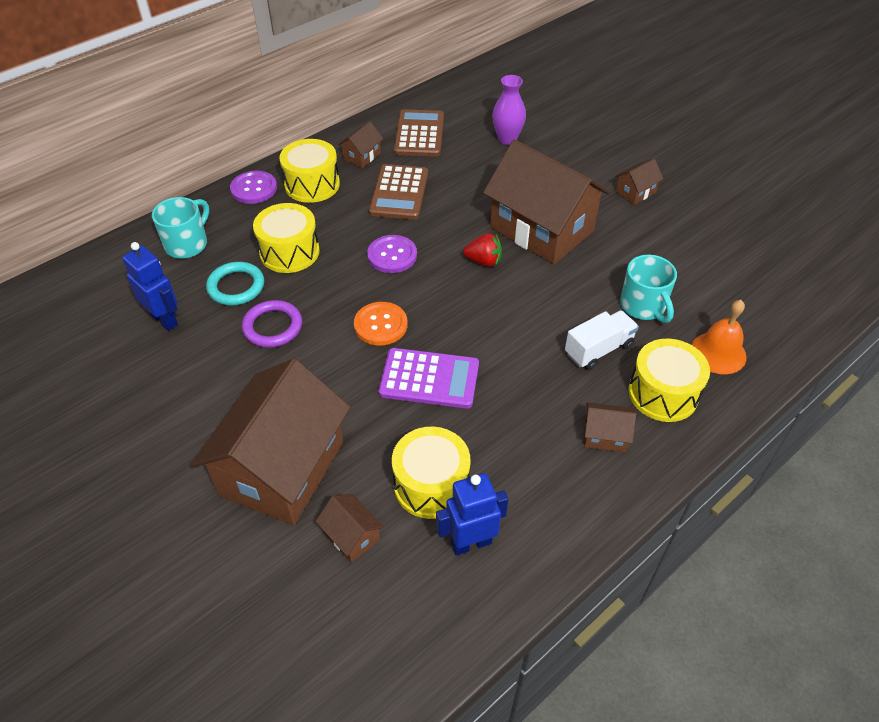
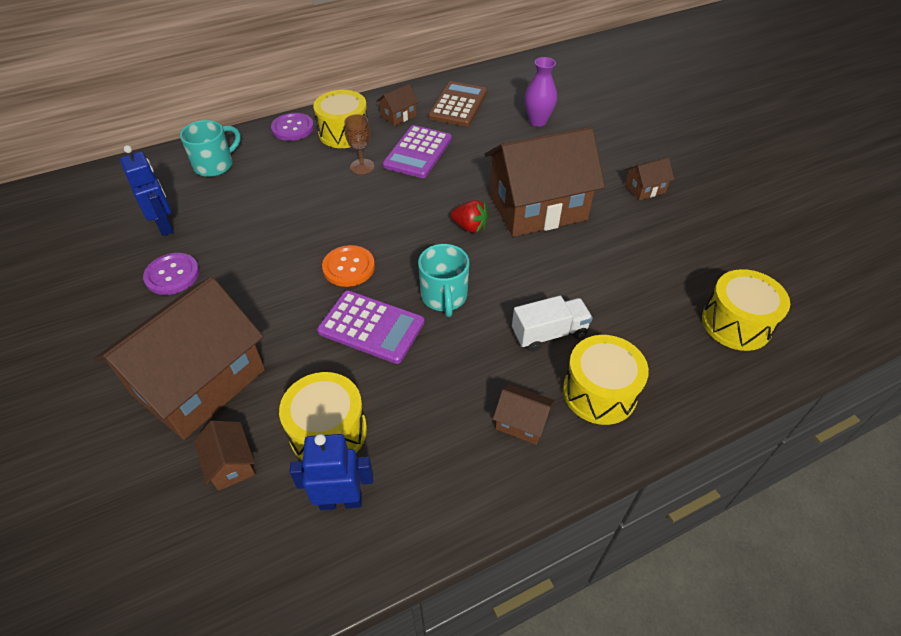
camera: 15 degrees right, 0 degrees up
(236, 286) = (238, 208): turquoise ring -> none
(272, 327) = (252, 250): purple ring -> none
(289, 252) = (298, 187): yellow drum -> yellow drum (736, 323)
(348, 218) = (362, 166): none -> brown goblet
(392, 255) = (387, 206): purple button -> purple button (172, 275)
(399, 193) = (418, 152): brown calculator -> purple calculator
(541, 229) = (537, 207): brown house -> brown house turned 75 degrees counterclockwise
(643, 306) = (612, 300): turquoise mug -> turquoise mug (444, 297)
(718, 353) = (674, 363): orange bell -> none

